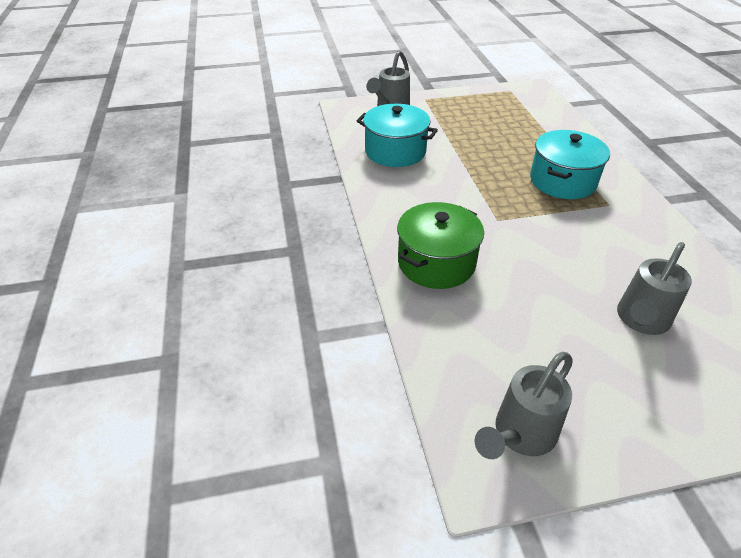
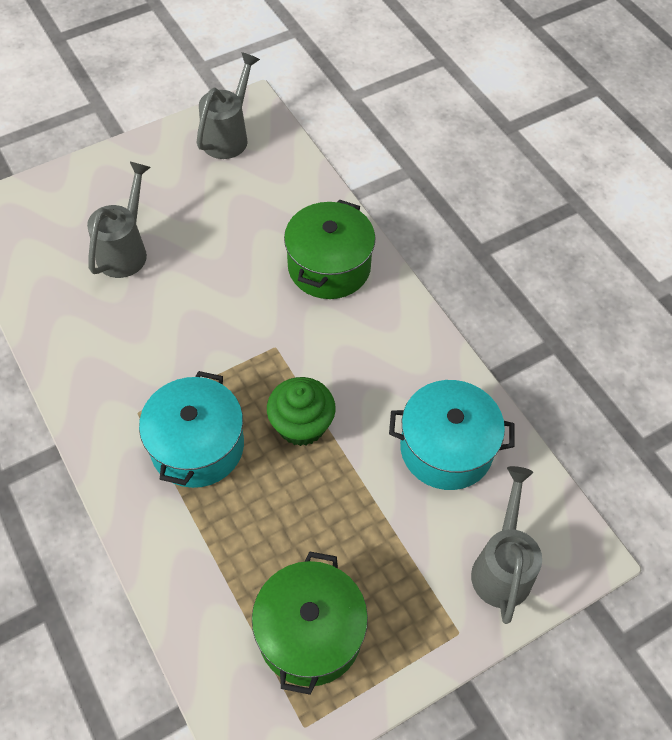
camera: 160 degrees right, 15 degrees up
(487, 177) = (301, 425): none -> green cupcake
(501, 110) = (310, 633): none -> green pot

